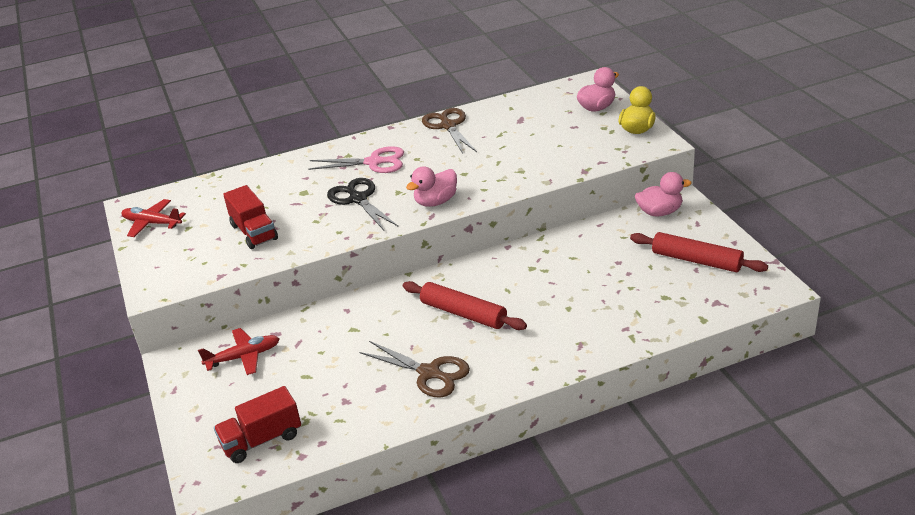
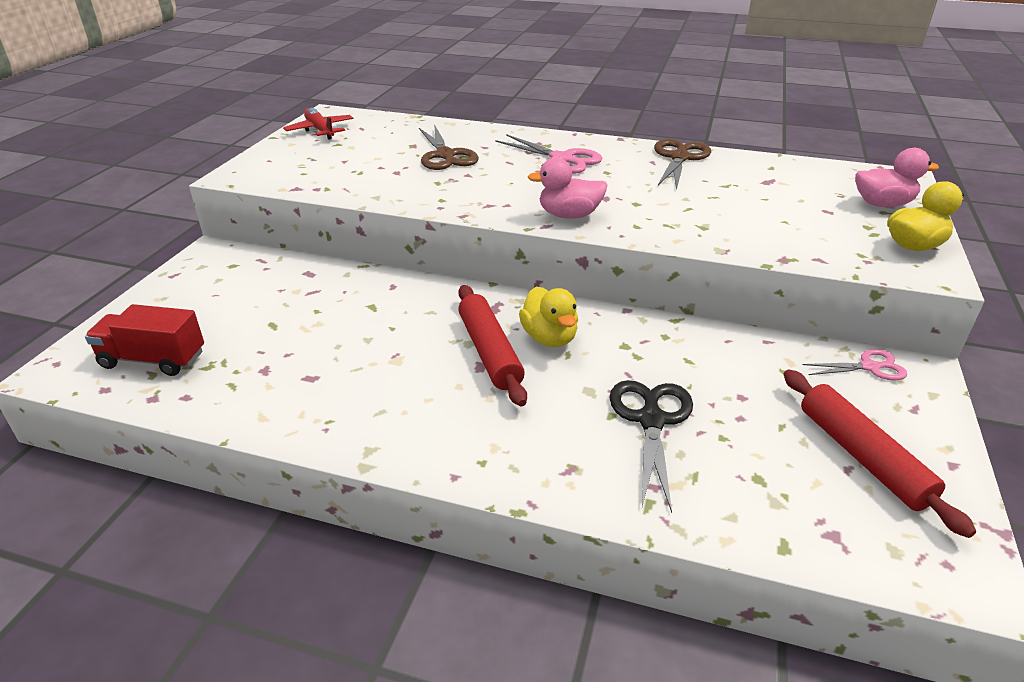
camera: 35 degrees right, 0 degrees up
(244, 357) = (257, 278): red plane -> none
(254, 232) = (376, 168): red truck -> none
(358, 199) = (501, 181): black scissors -> black scissors (651, 420)
(429, 373) = (371, 392): brown scissors -> brown scissors (445, 155)
(486, 287) = (549, 338): none -> yellow duck
(659, 212) = (869, 367): pink duck -> pink scissors

